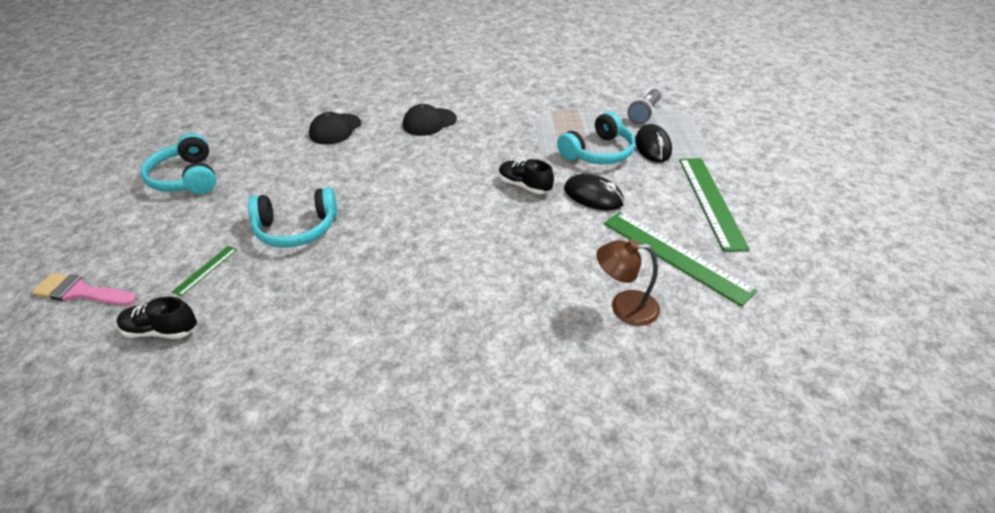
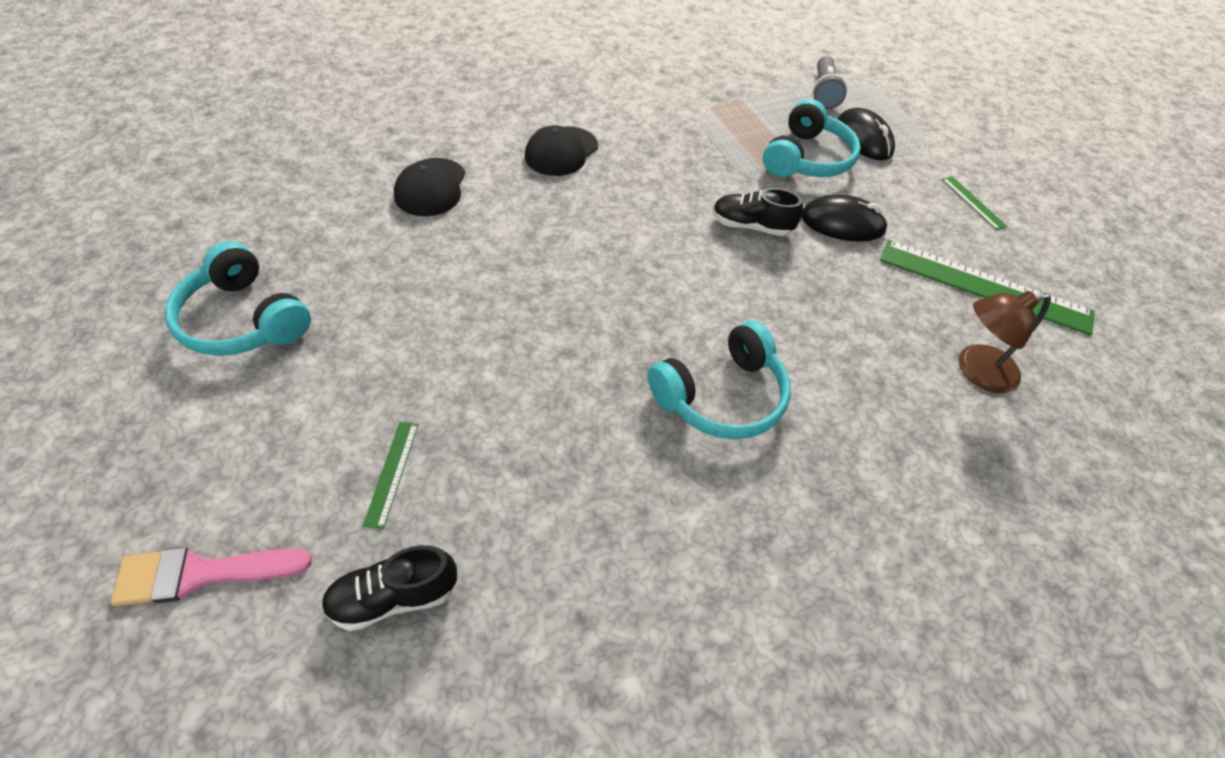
camera: 25 degrees left, 10 degrees up
(296, 229) = (486, 366): turquoise headphones -> turquoise headphones (721, 396)
(711, 201) = (973, 202): green ruler -> green ruler, size x0.44

